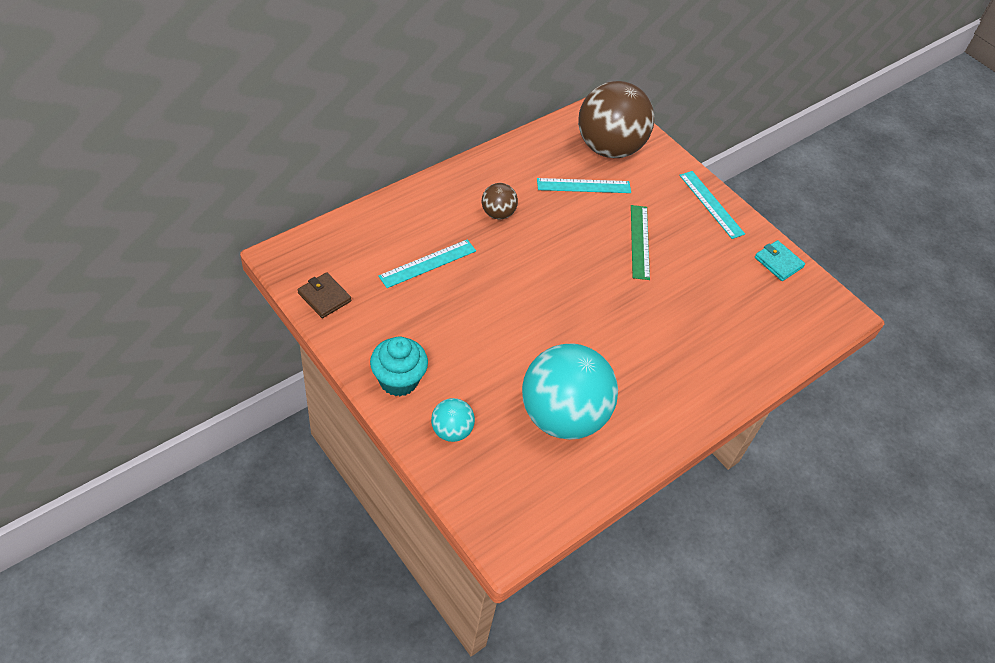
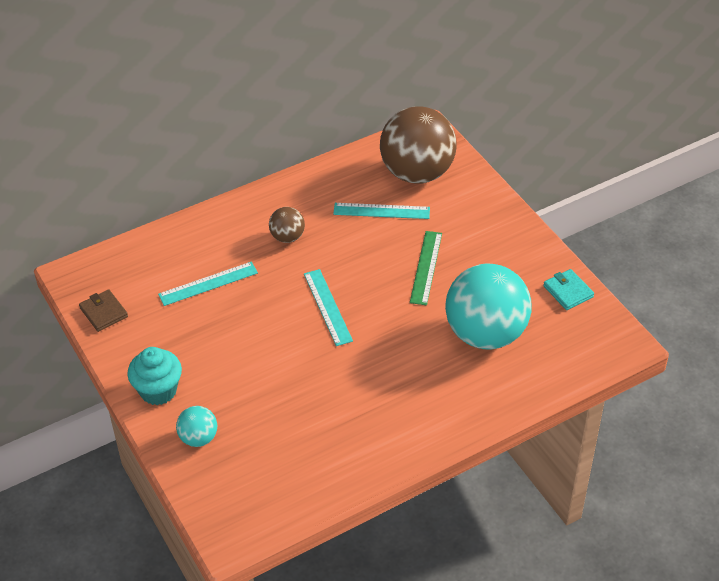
camera: 15 degrees right, 5 degrees down
(562, 416) = (308, 430): turquoise ball -> turquoise ball (486, 334)
(711, 204) = (512, 231): turquoise ruler -> turquoise ruler (328, 307)

